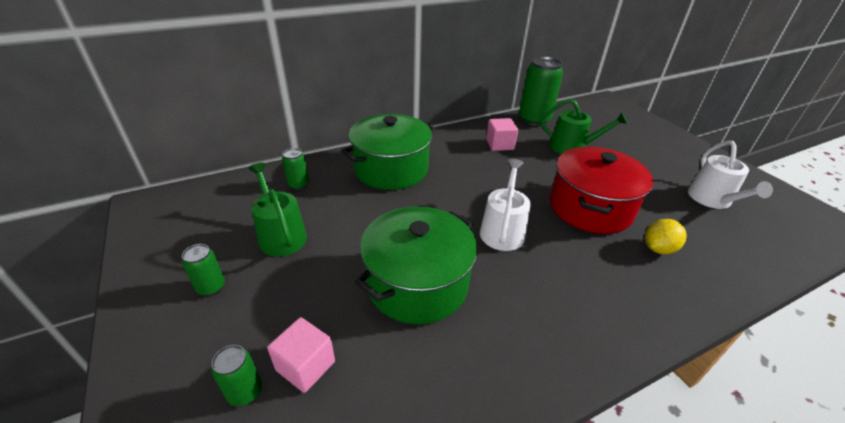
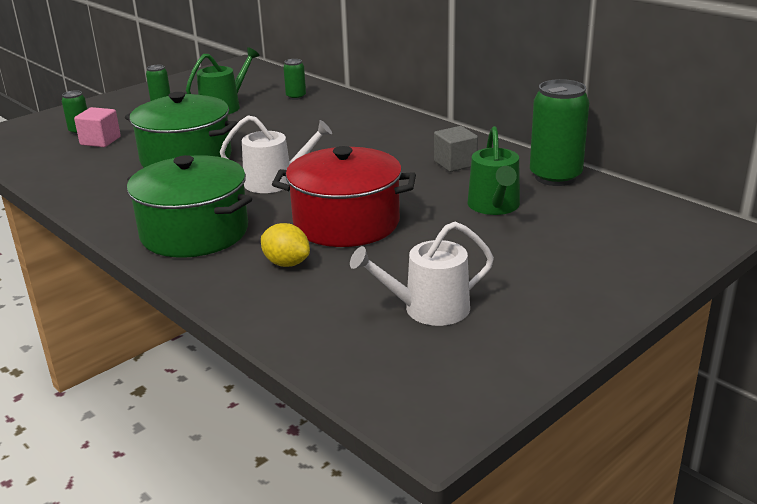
camera: 75 degrees right, 10 degrees down
(391, 169) = (350, 122): green pot -> green pot (194, 233)
(499, 144) = (455, 163): pink cube -> grey cube

